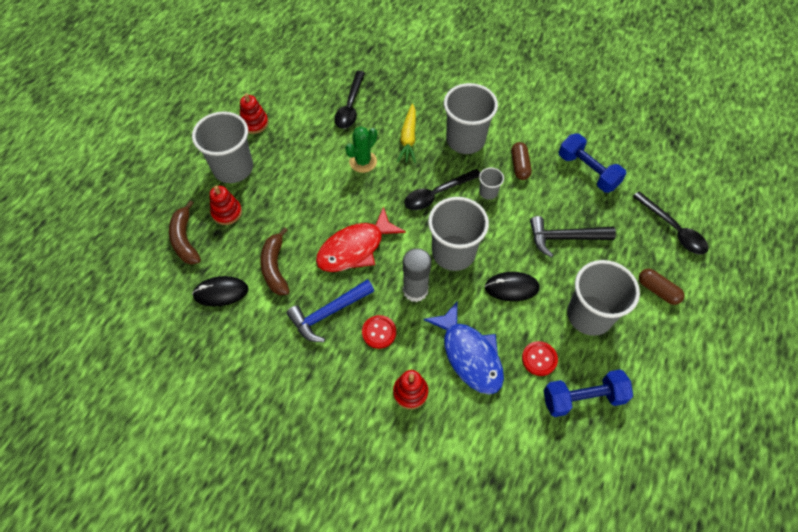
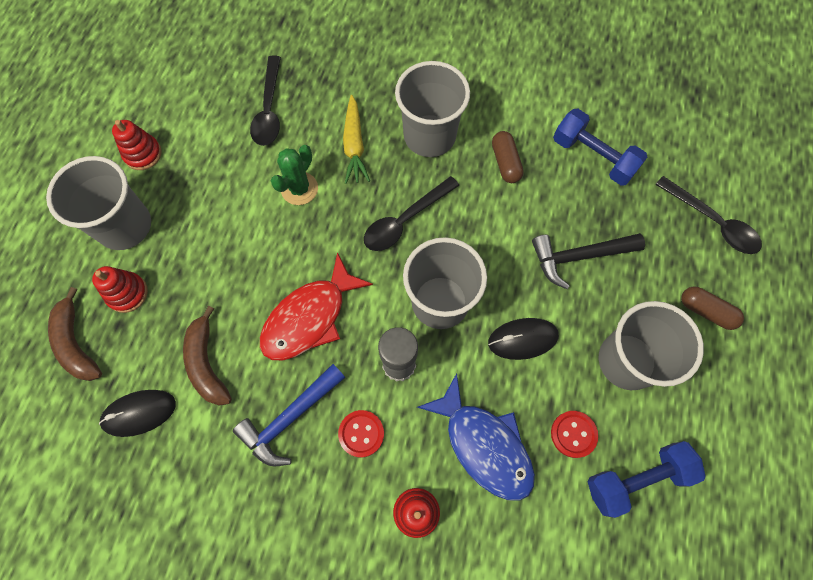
camera: 10 degrees left, 10 degrees up
(488, 192) = (471, 207): grey cup -> none

